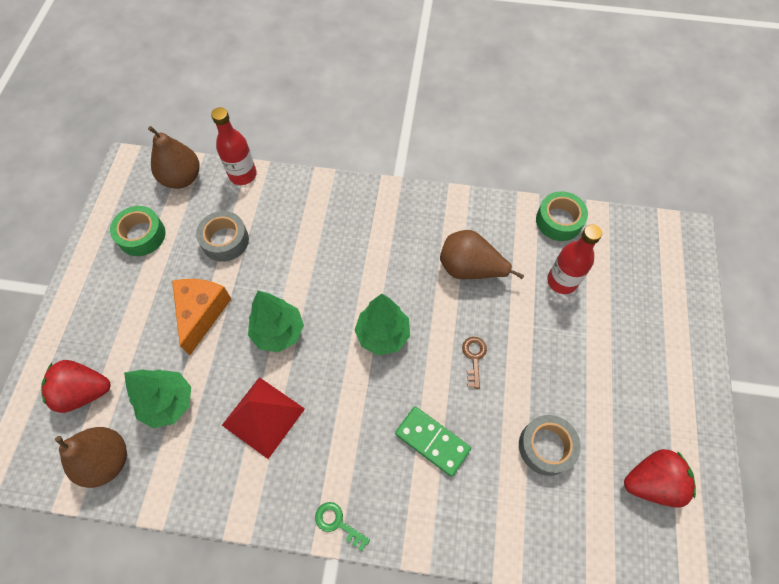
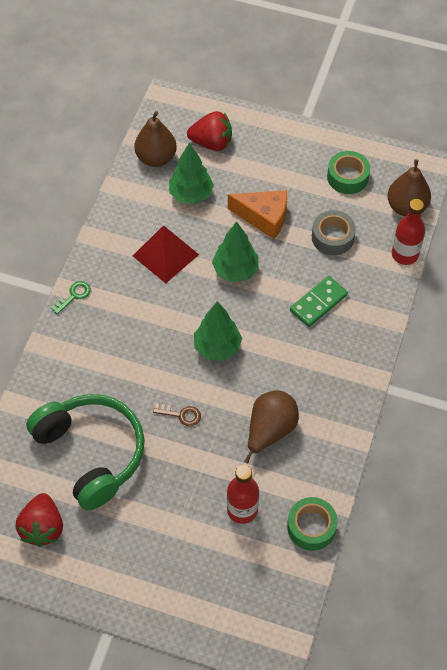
camera: 100 degrees right, 5 degrees down
(84, 392) = (212, 143): red strawberry -> red strawberry turned 90 degrees clockwise
(432, 441) = (117, 369): green domino -> green domino (318, 303)
(546, 447) = (92, 453): grey tape -> green headphones

